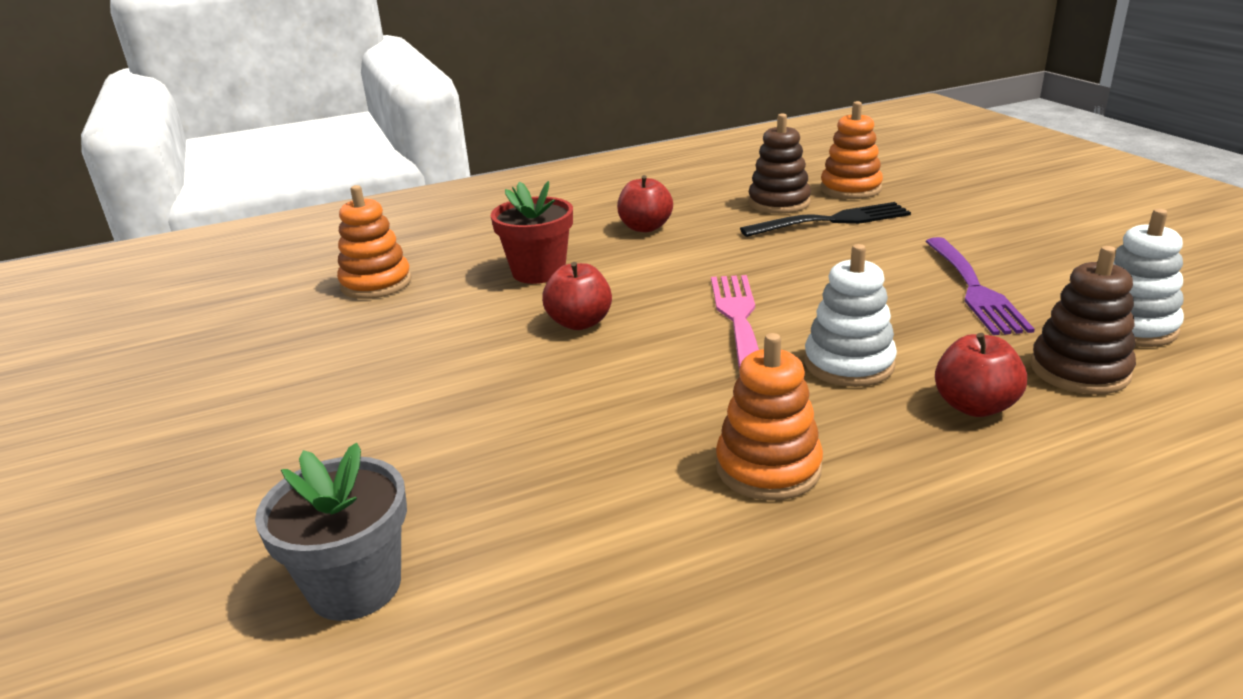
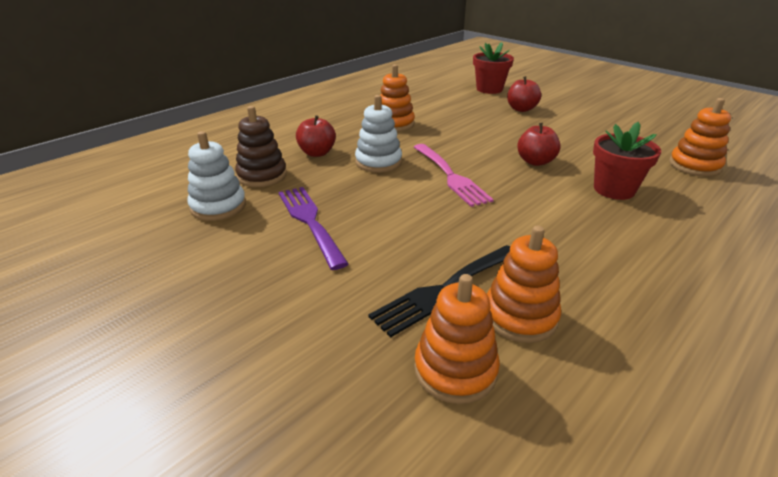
camera: 155 degrees right, 5 degrees up
(355, 586) = (489, 89): grey flower pot -> red flower pot
(645, 227) = (605, 248): red apple -> red apple (521, 109)
(779, 203) = (520, 316): brown stacking toy -> orange stacking toy

